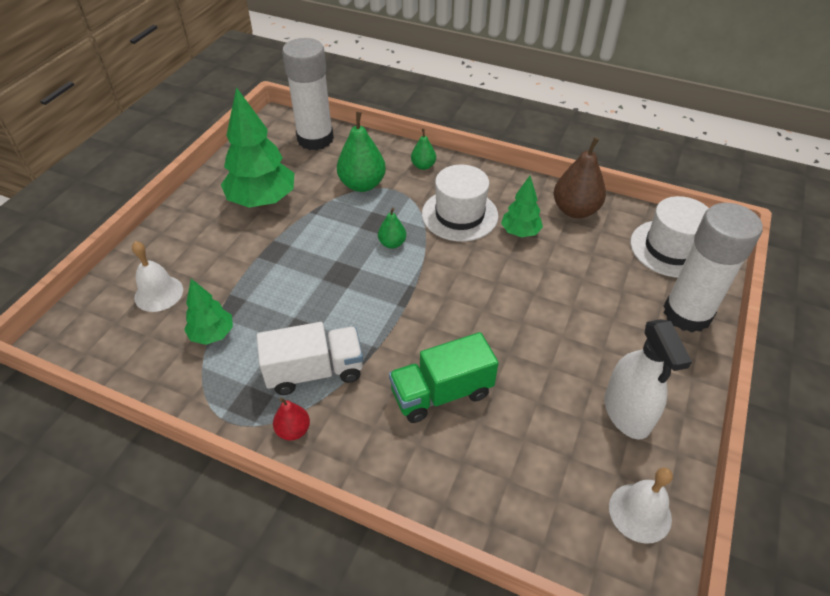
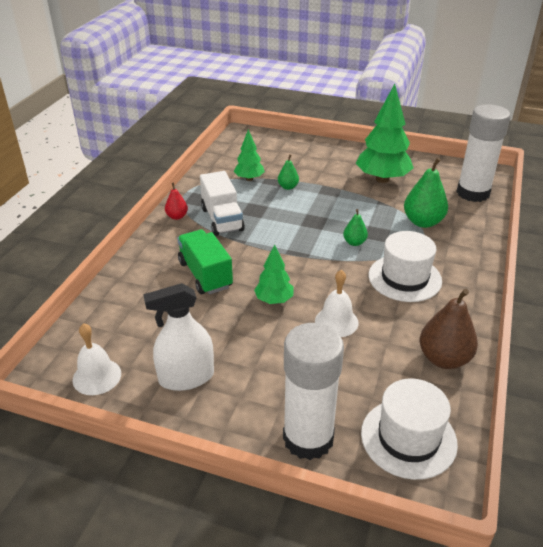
camera: 85 degrees right, 10 degrees down
(158, 293) = (280, 155): white bell -> white bell (336, 321)
(423, 166) = (466, 253): green pear -> green pear (288, 187)
(520, 232) = (394, 317): green tree -> green tree (274, 300)

